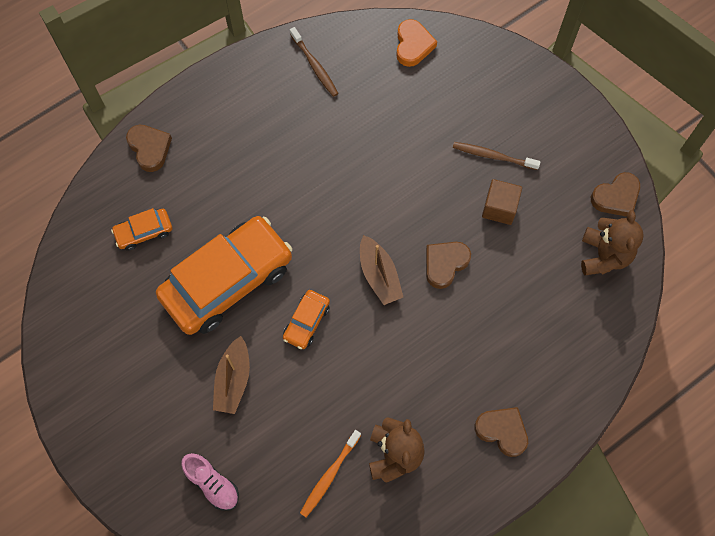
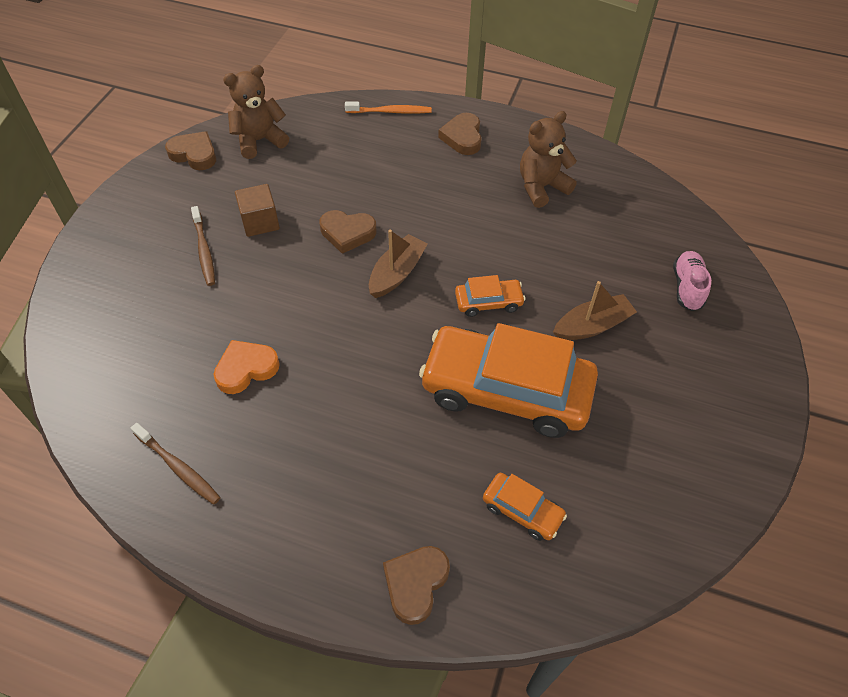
camera: 125 degrees left, 15 degrees down
(314, 66) = (178, 467): brown toothbrush -> brown toothbrush turned 105 degrees clockwise
(329, 476) = (599, 217): orange toothbrush -> orange toothbrush (390, 112)
(413, 45) = (94, 383): orange heart -> orange heart (246, 369)

